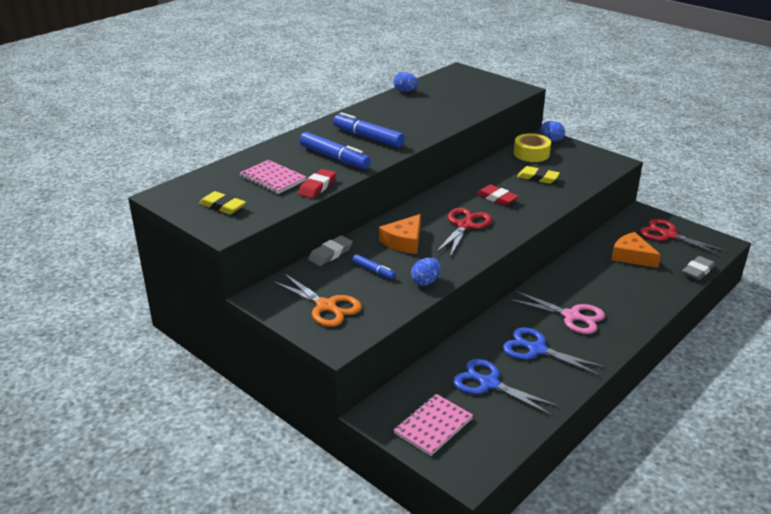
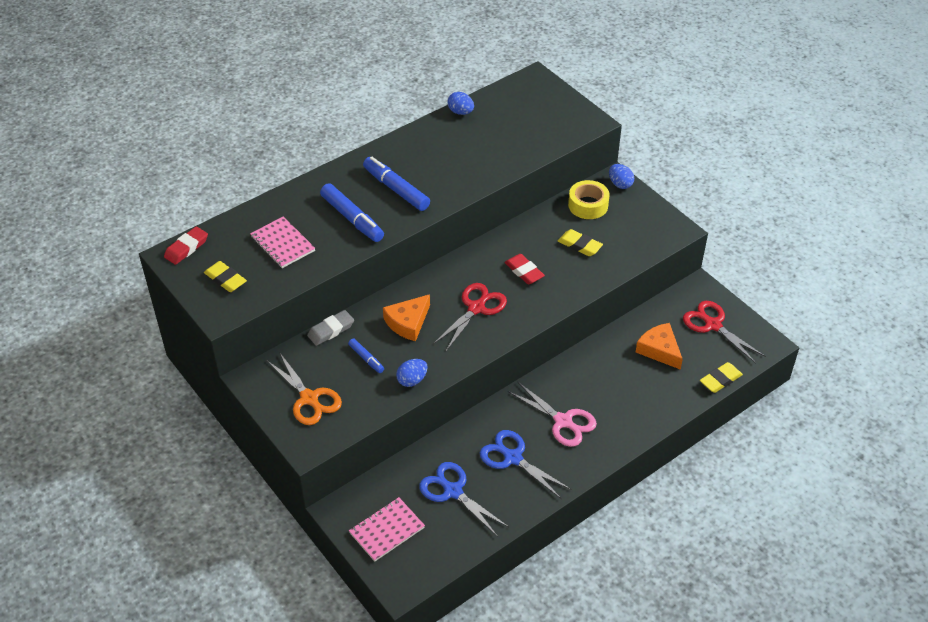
camera: 10 degrees right, 15 degrees up
(317, 187) = (323, 262): red eraser -> red eraser (186, 248)
(698, 271) = (720, 380): grey eraser -> yellow eraser

